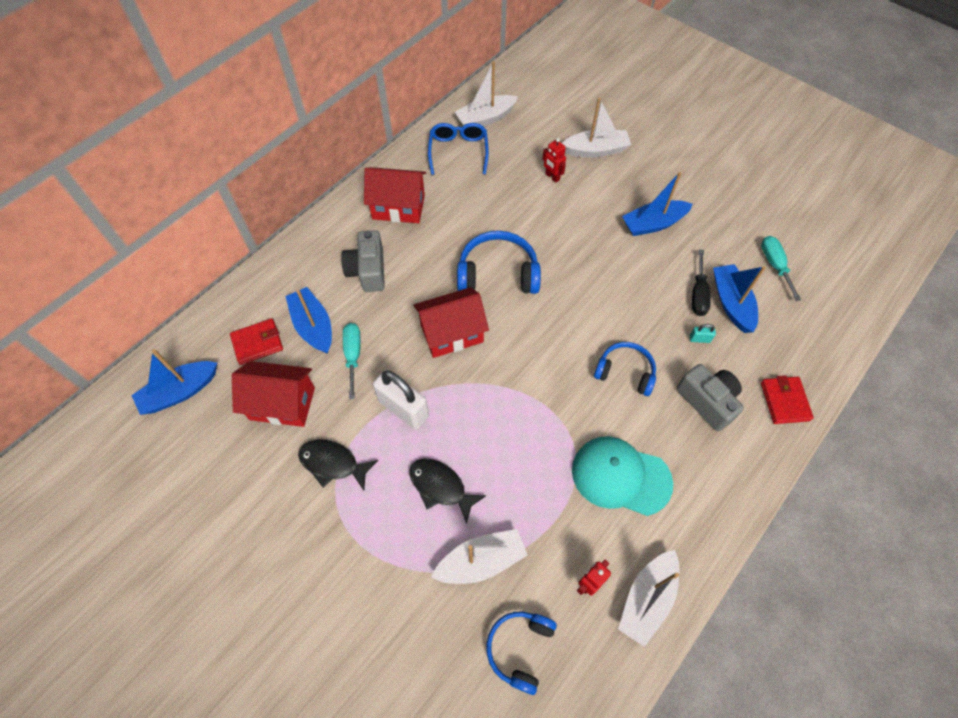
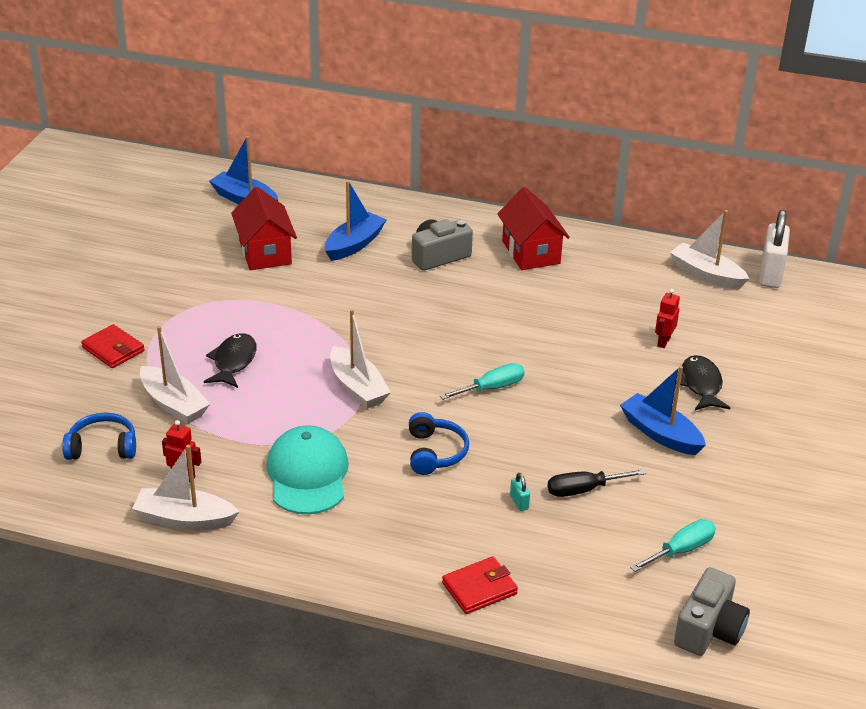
camera: 65 degrees right, 25 degrees down
(257, 343) = (316, 221): red wallet -> red wallet (113, 349)
(333, 463) = (223, 296): black fish -> black fish (701, 385)
(353, 355) = (338, 275): turquoise screwdriver -> turquoise screwdriver (492, 388)
(404, 409) = (300, 319): white padlock -> white padlock (770, 274)
(452, 333) = (403, 325): red house -> none
(458, 151) = (640, 269): blue glasses -> none
(498, 273) = (497, 336): blue headphones -> none
(596, 150) = (735, 365): white boat -> white boat (357, 387)
(707, 401) = (438, 523): grey camera -> grey camera (709, 629)
(731, 303) = (591, 520): blue boat -> none

